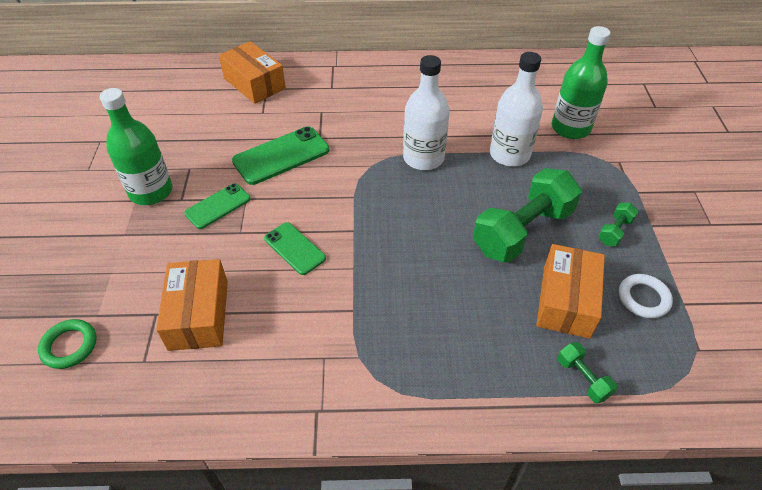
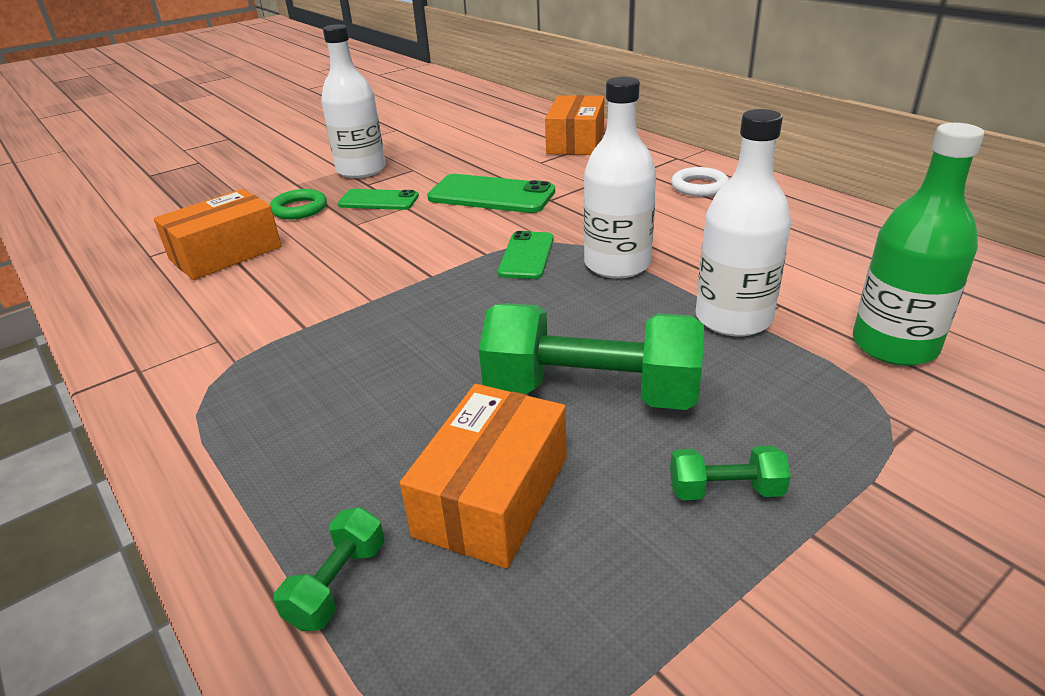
camera: 55 degrees right, 15 degrees down
(69, 346) = (146, 221): green ring -> green ring (299, 209)
(151, 191) = (361, 170): green bottle -> white bottle
(294, 248) = (364, 257): green phone -> green phone (526, 256)
(566, 301) = (493, 496): orange box -> orange box turned 45 degrees counterclockwise
(643, 298) = (602, 596): white ring -> white ring (699, 186)

